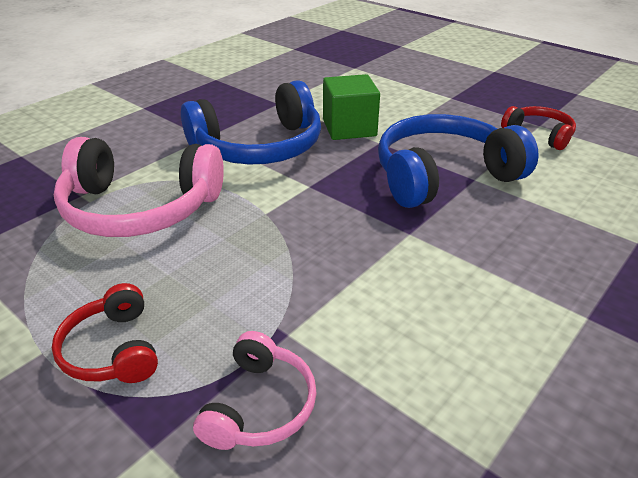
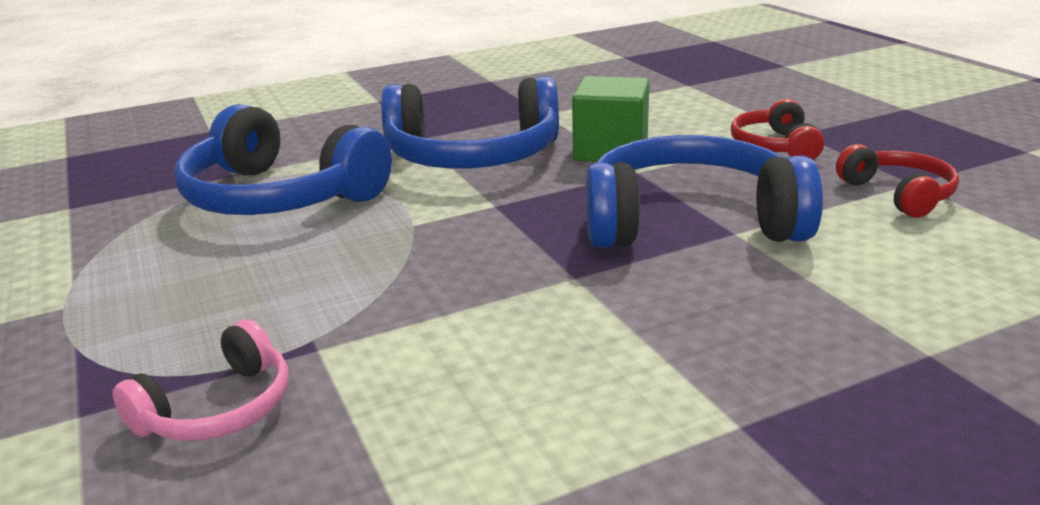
camera: 25 degrees right, 10 degrees down
(113, 349) = (127, 320): red headphones -> red headphones (775, 146)
(140, 208) = (279, 197): pink headphones -> blue headphones

